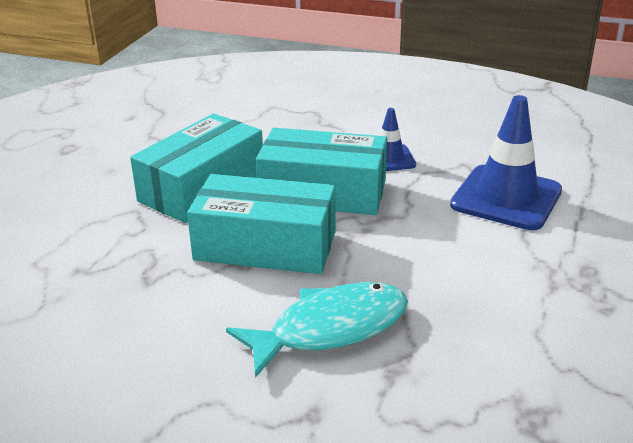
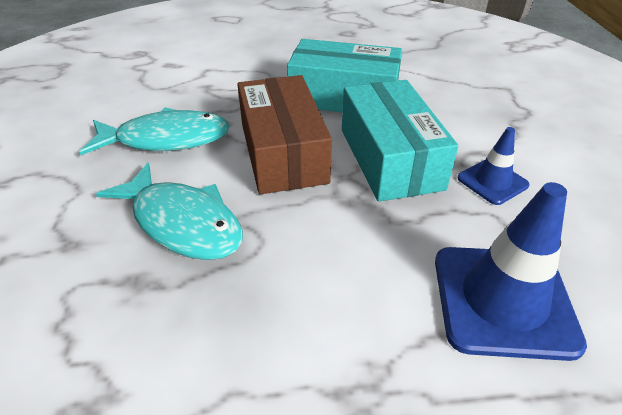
camera: 65 degrees right, 10 degrees up
(170, 319) = (166, 139): none -> turquoise fish
(265, 246) = (283, 152): turquoise box -> brown box

